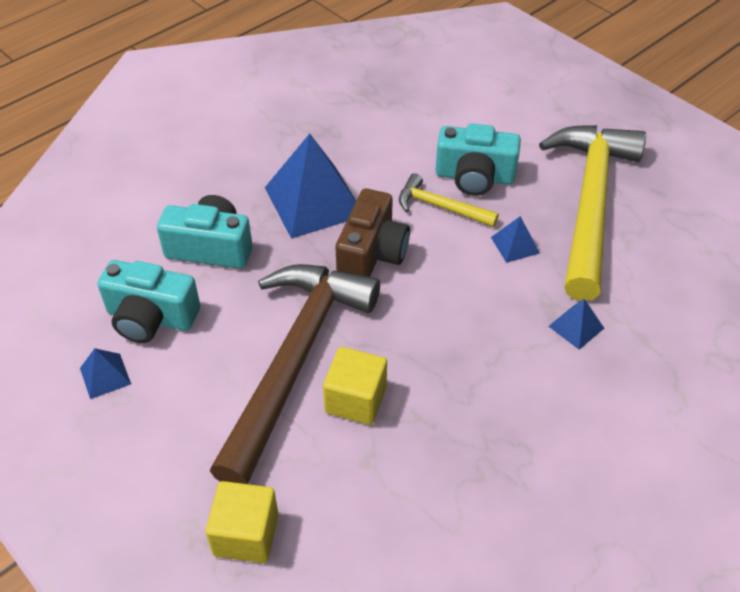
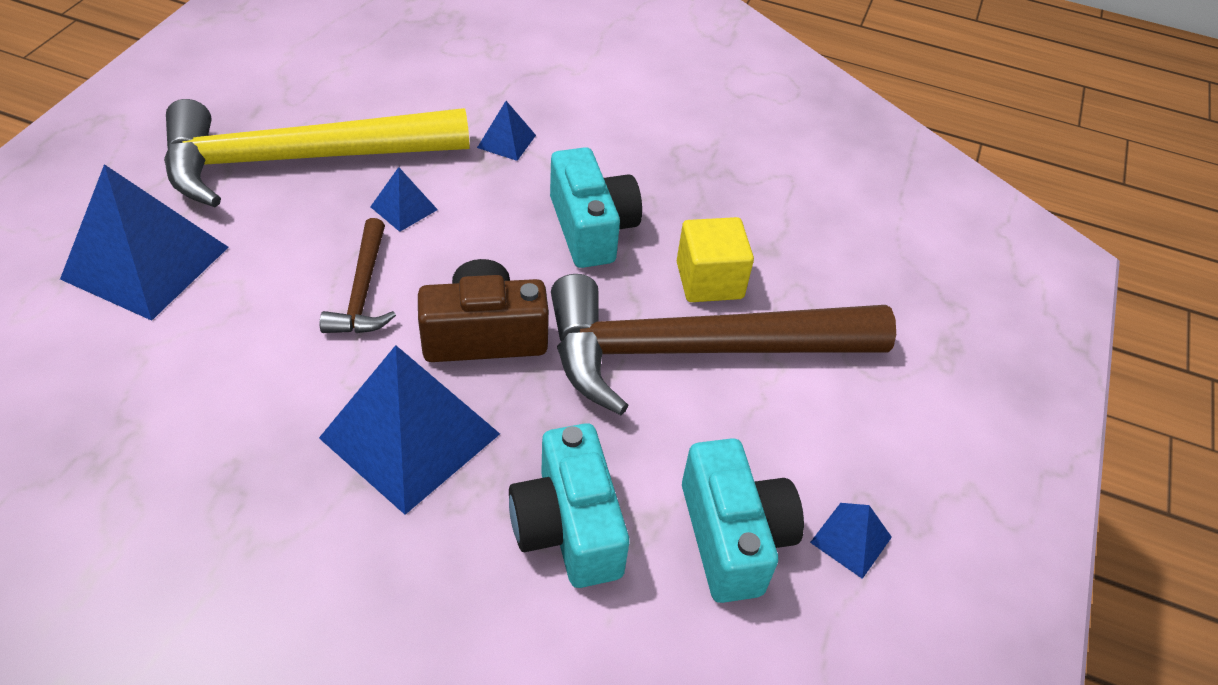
camera: 120 degrees left, 0 degrees up
(246, 534) = (913, 311): yellow cube -> none
(440, 207) = (363, 291): yellow hammer -> brown hammer
(474, 177) = (286, 272): turquoise camera -> turquoise camera (591, 228)
(509, 123) = (145, 263): none -> blue pyramid

